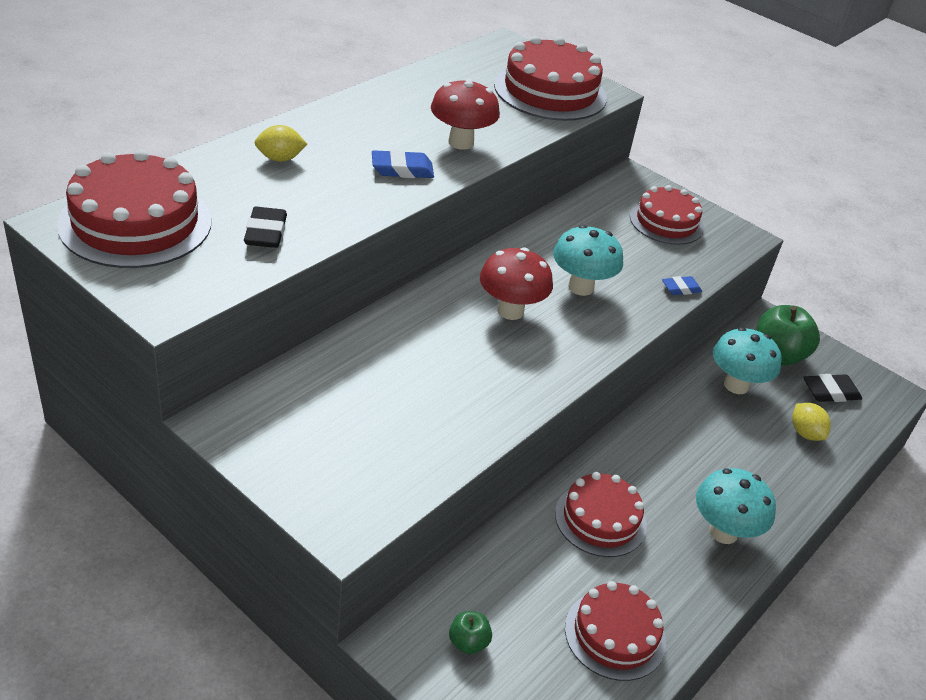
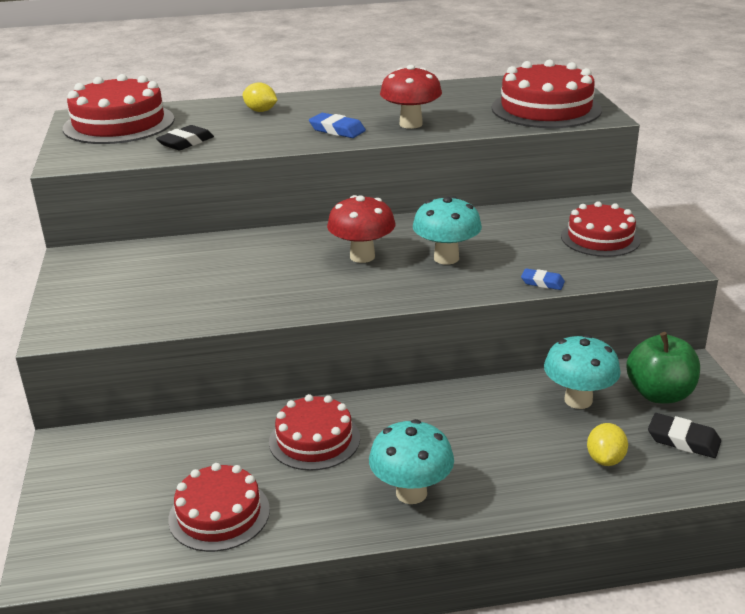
camera: 45 degrees right, 10 degrees down
(468, 642) = (111, 467): green apple -> none

